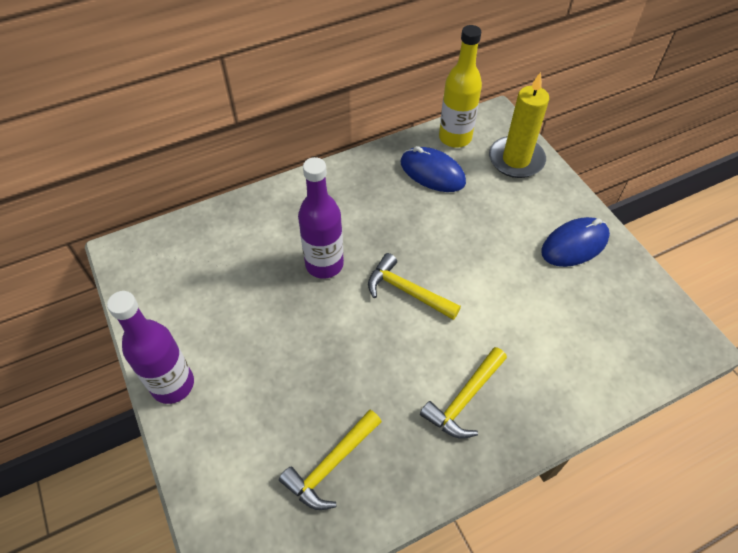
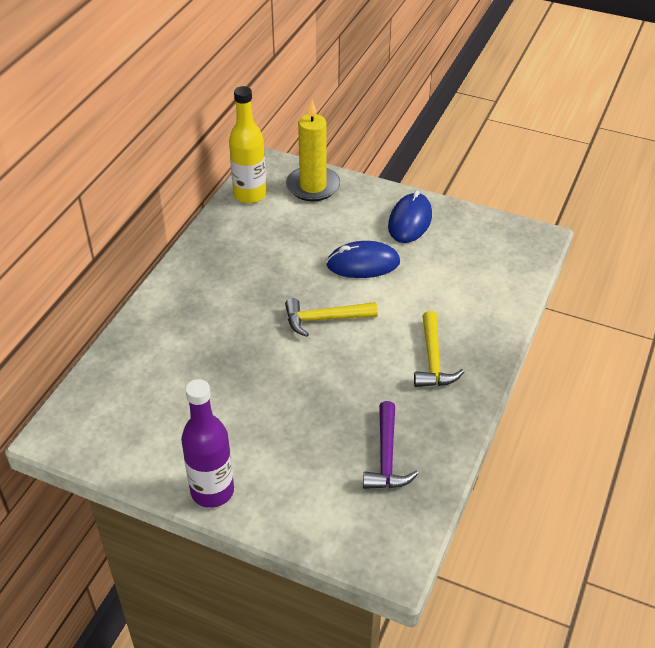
camera: 40 degrees left, 10 degrees down
(324, 264) = (242, 339): purple bottle -> none
(331, 465) = (386, 456): yellow hammer -> purple hammer
(432, 173) = (258, 229): blue mouse -> blue mouse (363, 264)

